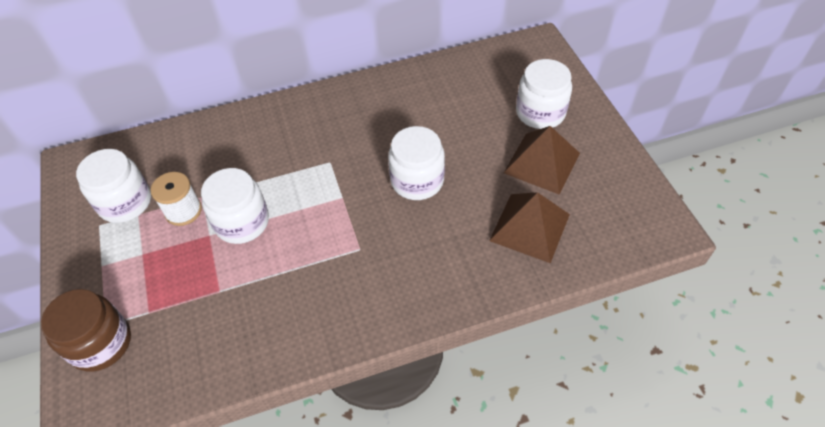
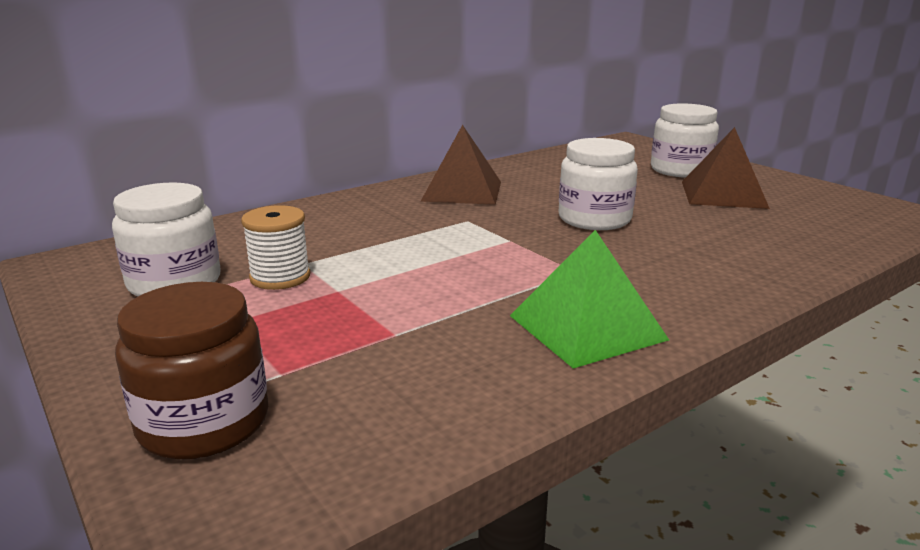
camera: 20 degrees left, 30 degrees down
(242, 222) = (382, 274): white jar -> none
(326, 314) = (587, 327): none -> green pyramid
(530, 227) = (768, 230): brown pyramid -> brown pyramid (462, 191)

